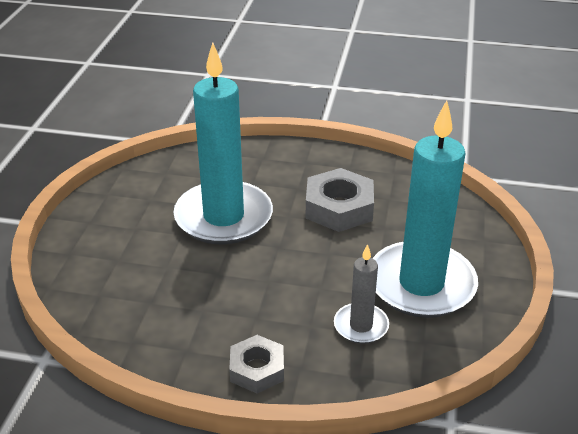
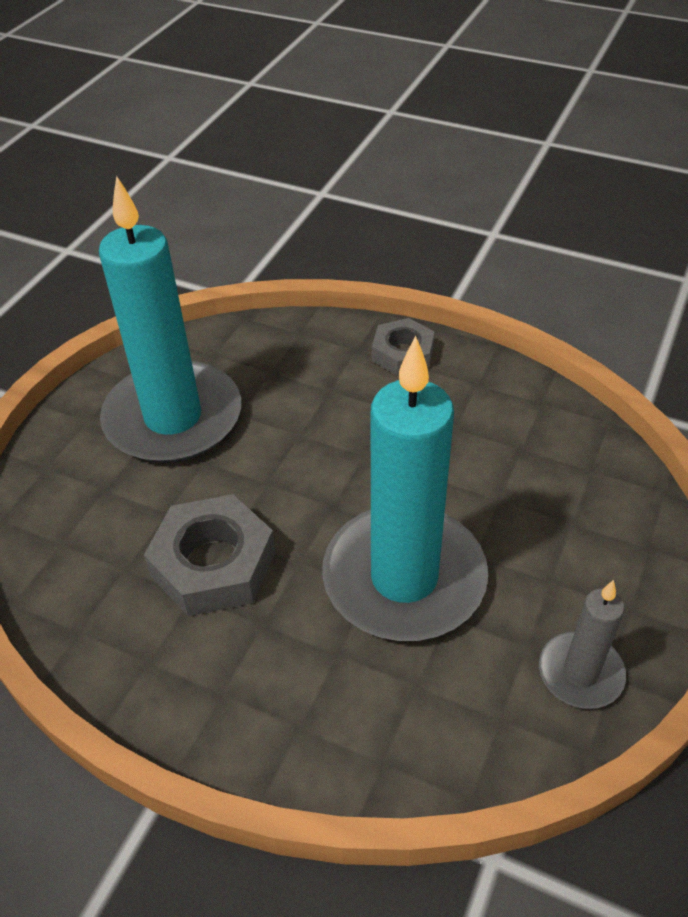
camera: 165 degrees left, 10 degrees up
(361, 326) = (273, 380): grey candle -> grey candle (580, 673)

